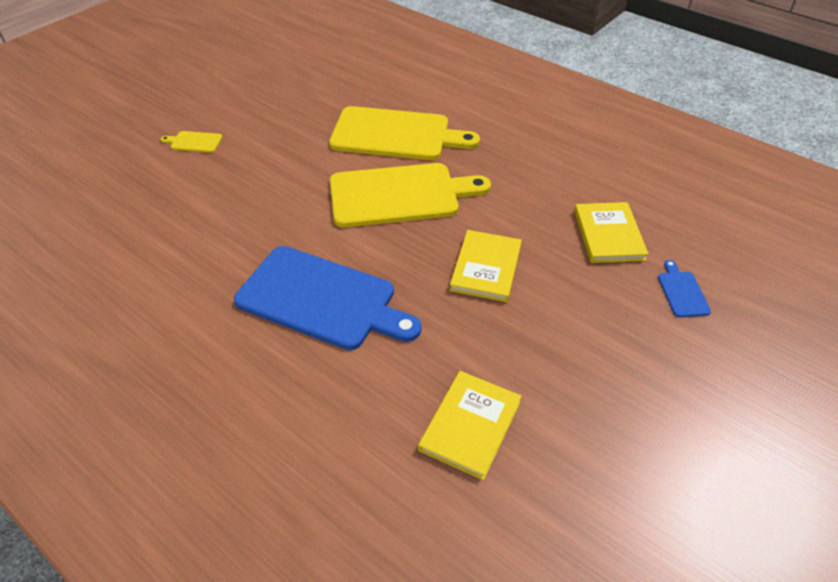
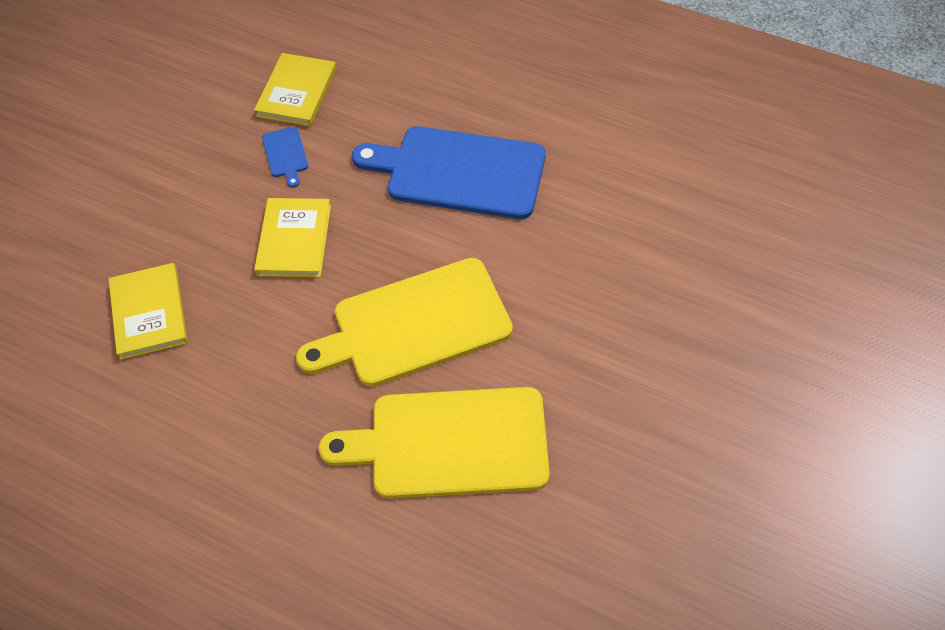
camera: 170 degrees right, 10 degrees up
(194, 142) = (738, 365): yellow cutting board -> none
(682, 292) = (82, 251): blue cutting board -> blue cutting board (285, 154)

